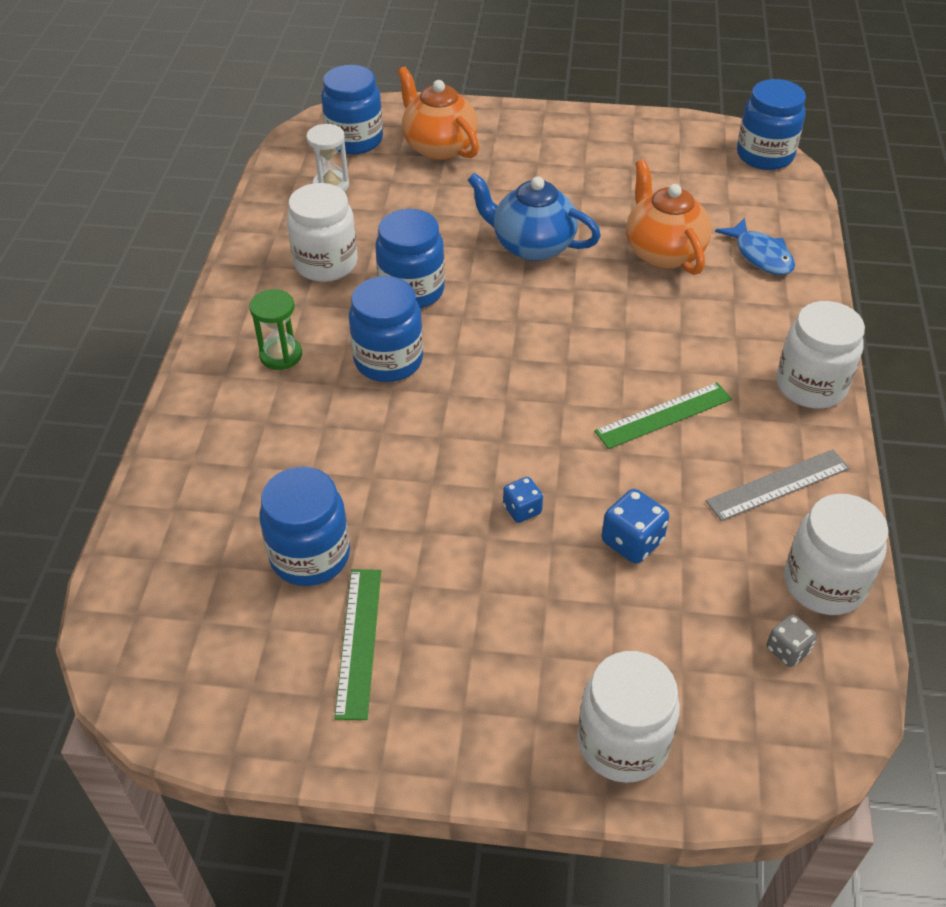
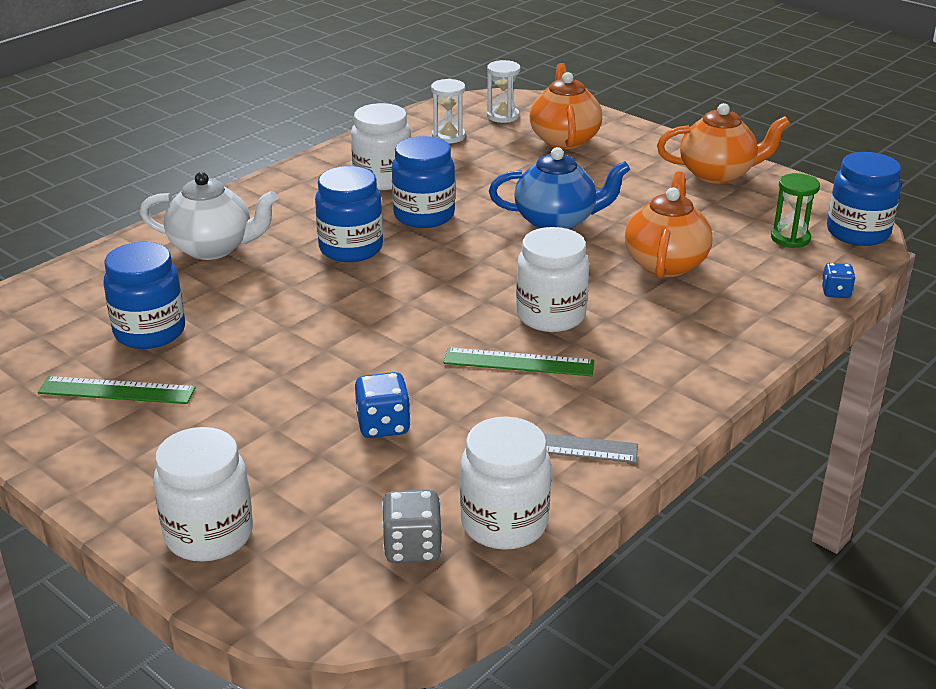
camera: 35 degrees right, 15 degrees down
(255, 424) = (213, 248): none -> white teapot
(281, 355) = (281, 218): green hourglass -> green hourglass (790, 238)
(355, 140) = (503, 116): blue jar -> white hourglass
(359, 641) = (117, 391): green ruler -> green ruler turned 60 degrees clockwise
(522, 510) = (327, 370): blue dice -> blue dice (836, 292)
(532, 246) = (556, 221): blue teapot -> blue teapot turned 120 degrees clockwise
(603, 135) = (718, 174): none -> orange teapot
(760, 255) = (756, 296): blue fish -> none
(787, 650) = (412, 548): grey dice -> grey dice, size x1.54
(810, 386) = (678, 396): white jar -> white jar (551, 316)

